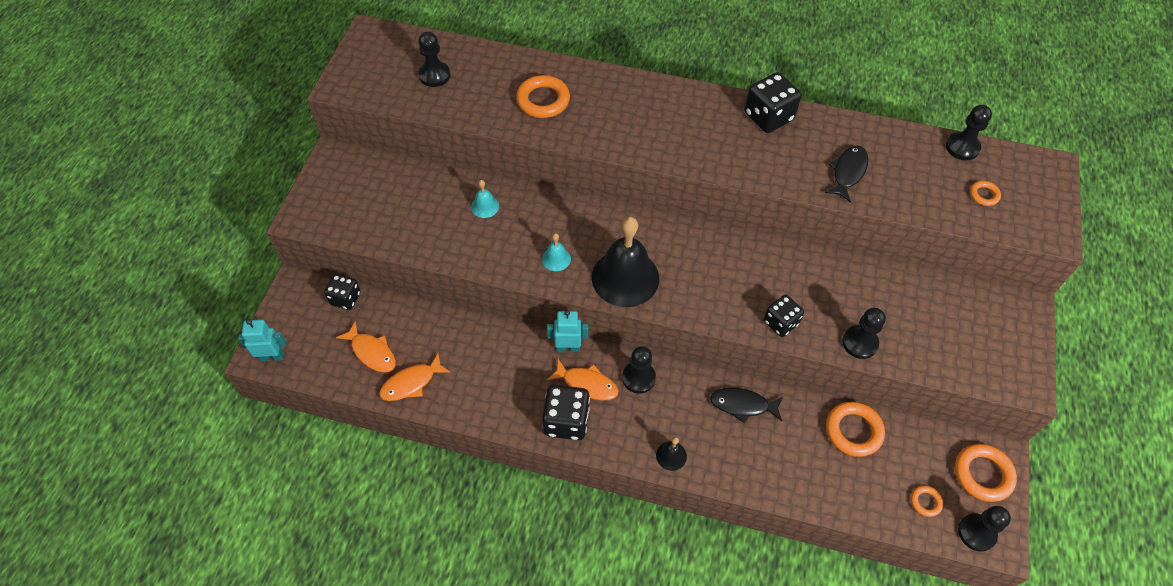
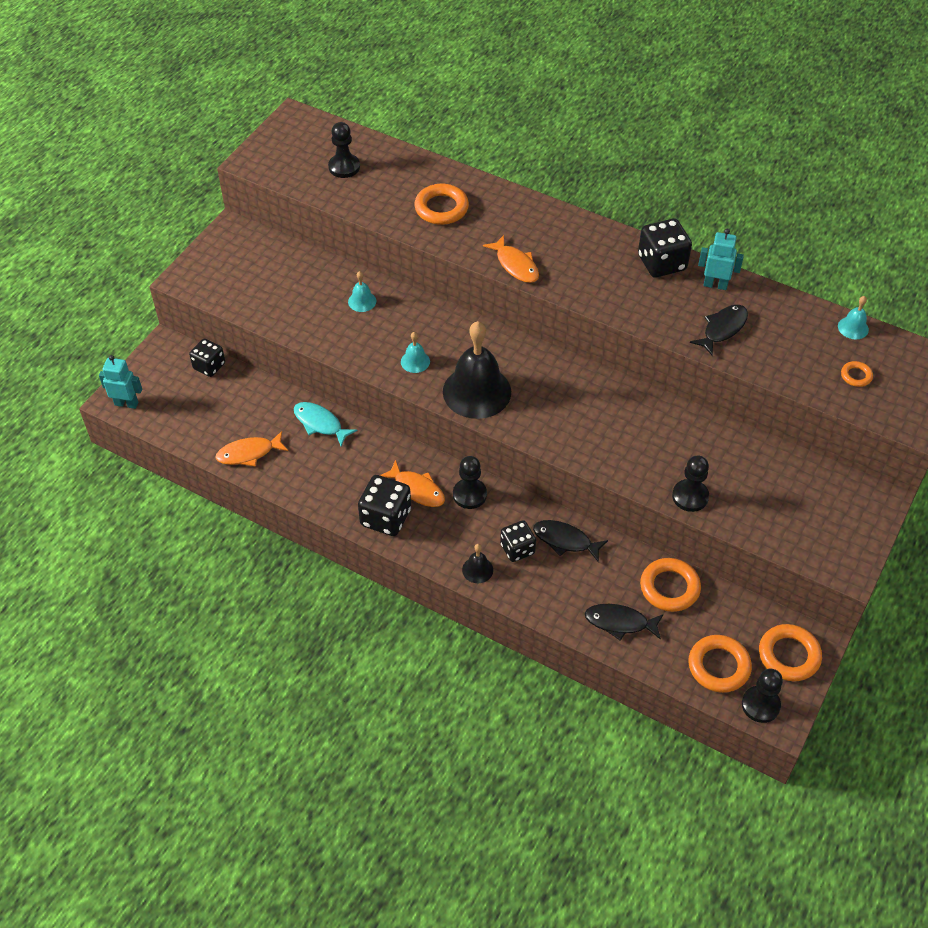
camera: 15 degrees right, 5 degrees down
(372, 352) = (220, 419): orange fish -> orange fish (515, 265)
(473, 335) = (320, 423): none -> turquoise fish
(568, 348) = (409, 453): turquoise robot -> turquoise robot (715, 285)
(780, 323) = (616, 462): black dice -> black dice (517, 549)
(821, 479) = (620, 622): none -> black fish
(925, 502) = (719, 666): orange ring -> orange ring, size x1.91
(962, 147) = (853, 328): black pawn -> turquoise bell

